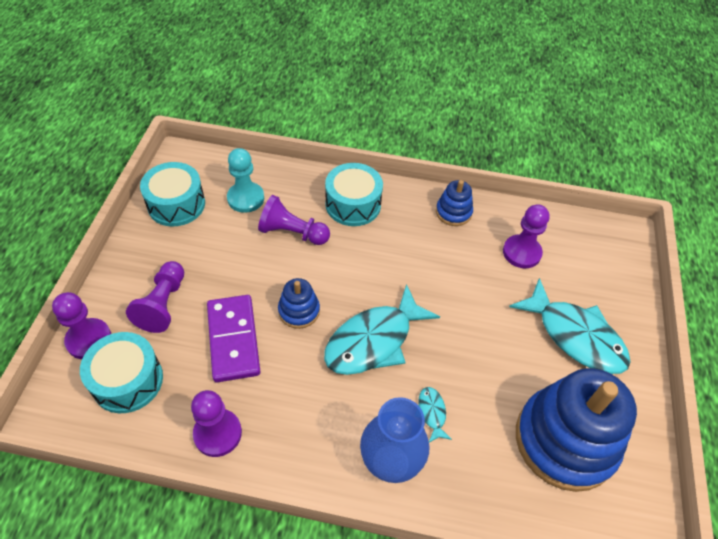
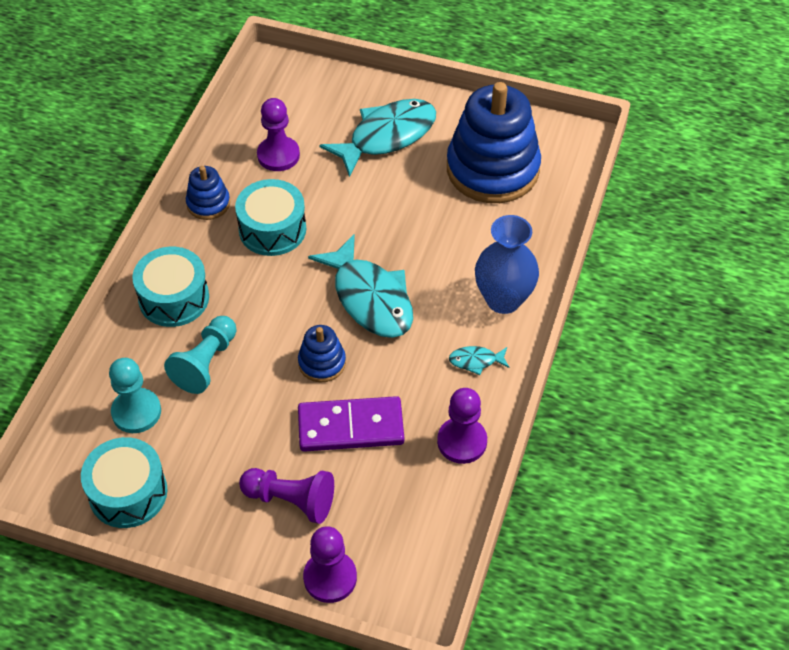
camera: 80 degrees left, 0 degrees up
(127, 381) = (390, 531): turquoise drum -> turquoise drum (272, 229)
(292, 233) = (206, 363): purple pawn -> turquoise pawn
(431, 413) = (456, 261): turquoise fish -> turquoise fish (476, 361)

